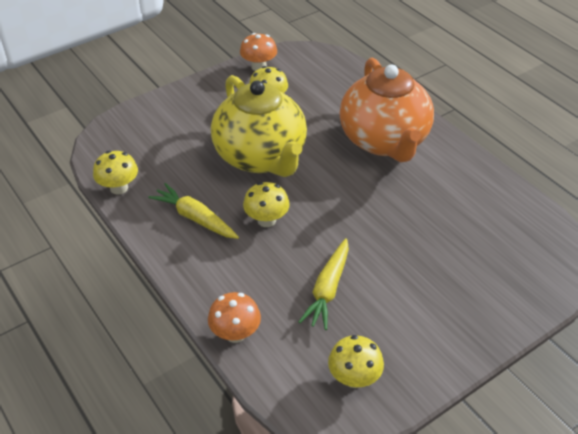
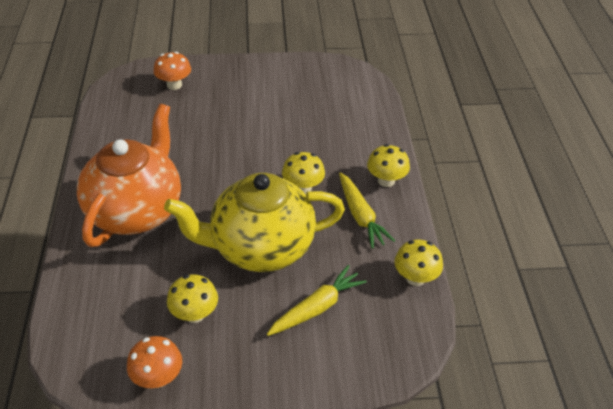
camera: 150 degrees left, 0 degrees up
(235, 333) = (381, 126): orange mushroom -> orange mushroom (174, 85)
(261, 157) = (260, 247): yellow teapot -> yellow teapot turned 105 degrees counterclockwise
(328, 289) = (299, 124): yellow carrot -> yellow carrot (316, 308)
(354, 378) = (326, 78): yellow mushroom -> yellow mushroom (386, 181)

